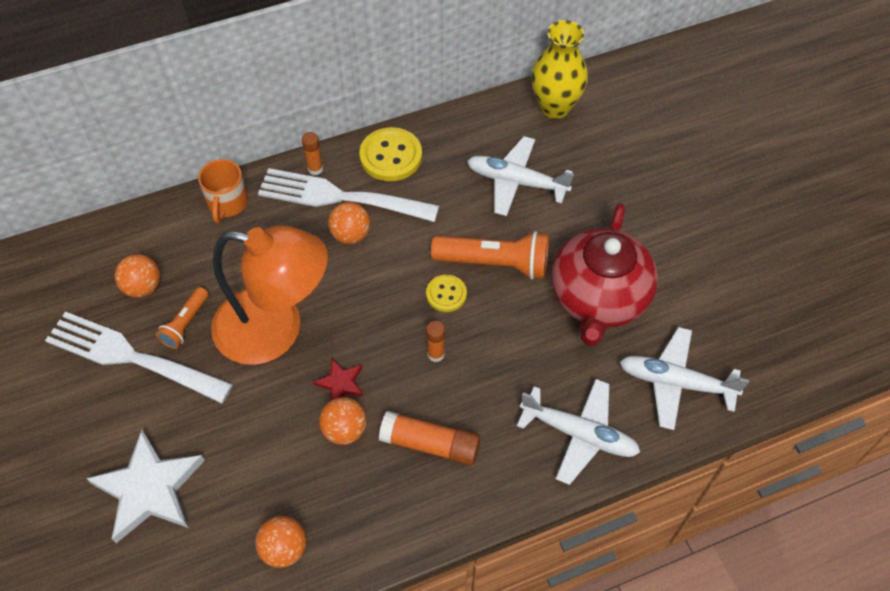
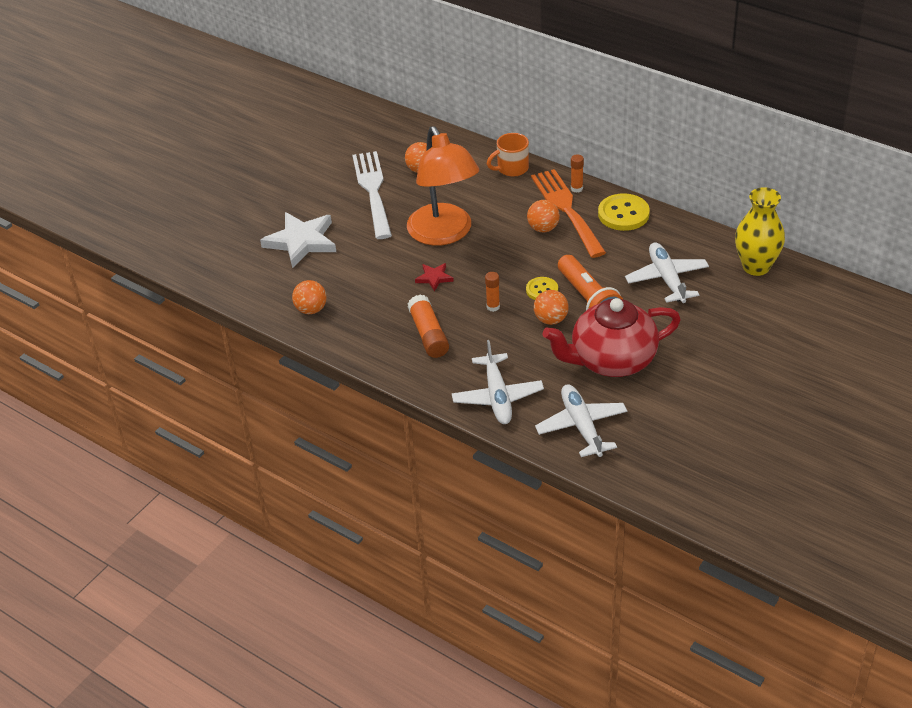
camera: 60 degrees right, 15 degrees down
(186, 324) = (413, 198): orange flashlight -> none
(341, 197) = (567, 210): white fork -> orange fork
(344, 430) = (405, 295): orange ball -> orange ball (551, 319)

